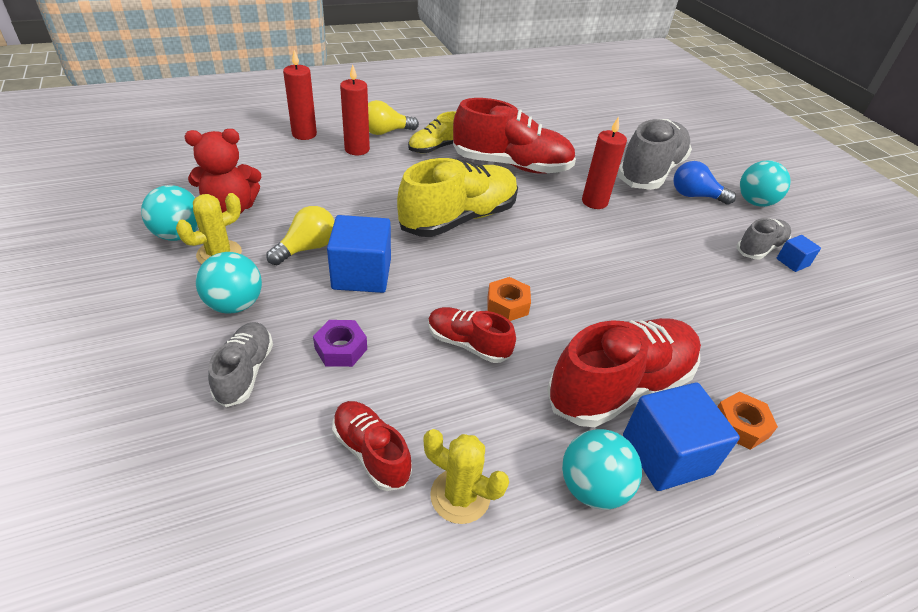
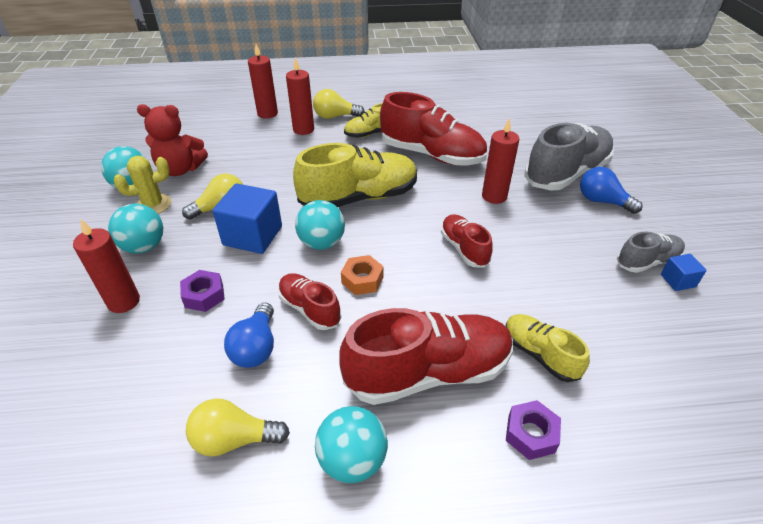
camera: 20 degrees right, 0 degrees up
(245, 372) = (124, 301): grey shoe -> red candle
(371, 452) = (183, 386): red shoe -> red shoe (464, 248)
(431, 395) = (256, 347): none -> blue light bulb
(460, 496) = (234, 439): yellow cactus -> yellow light bulb
(666, 454) = (439, 445): blue cube -> none
(711, 350) = (539, 354): none -> yellow shoe
(740, 425) = (531, 434): orange nut -> purple nut
(755, 202) = (666, 215): turquoise ball -> turquoise ball (322, 243)

